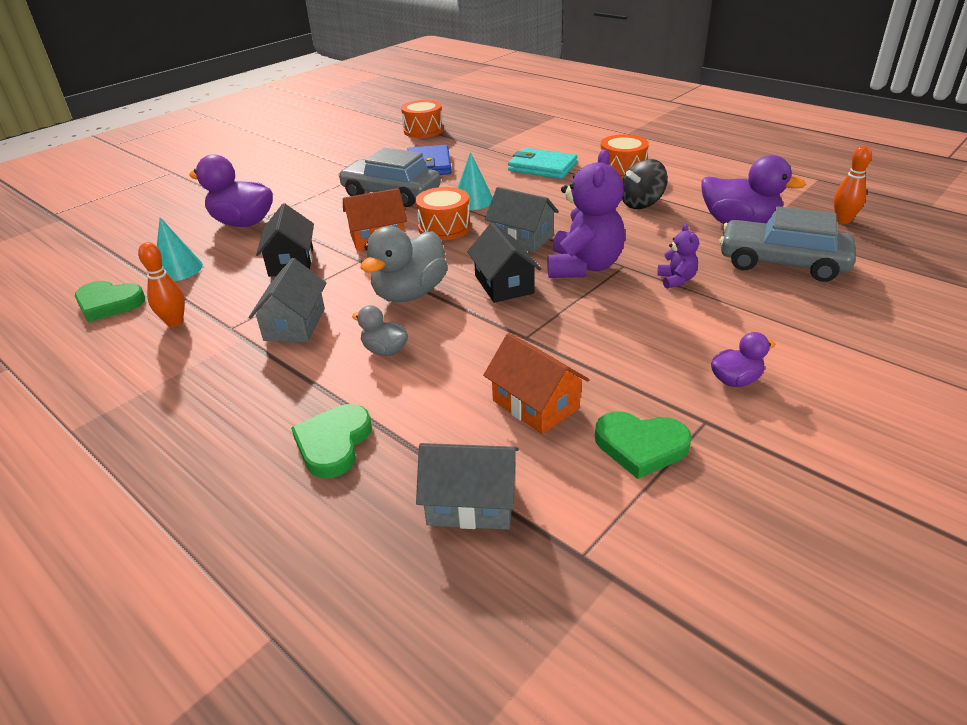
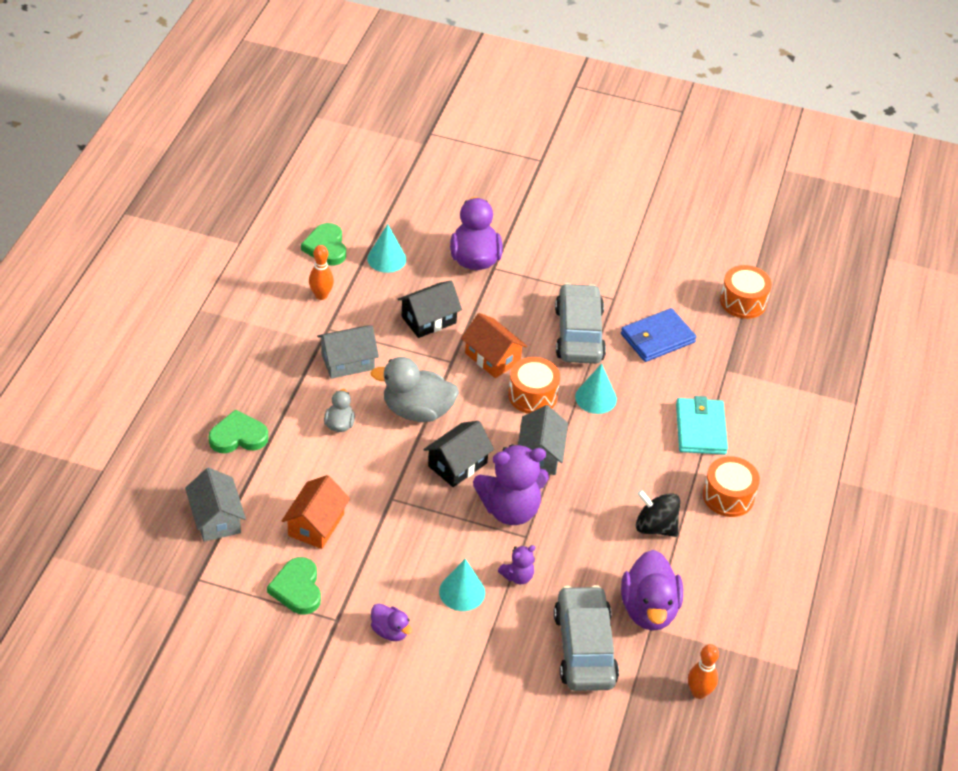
camera: 60 degrees right, 10 degrees up
(687, 317) = (462, 592): none -> turquoise cone

